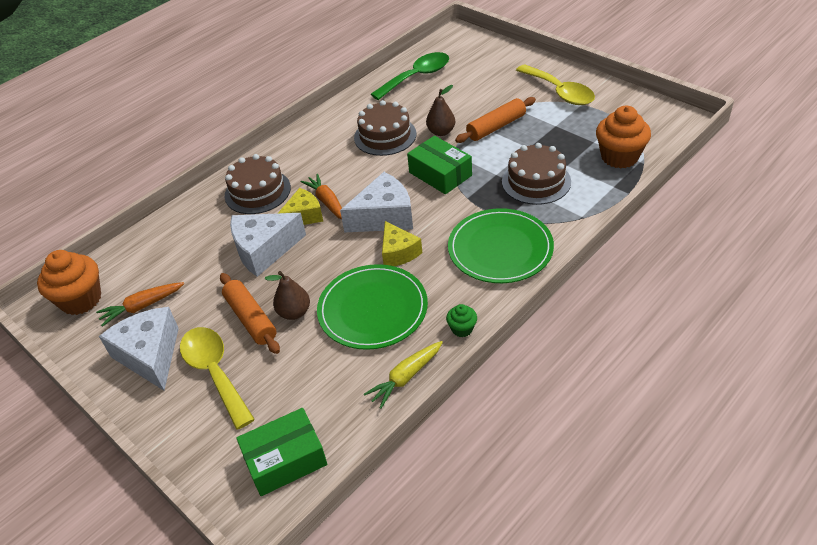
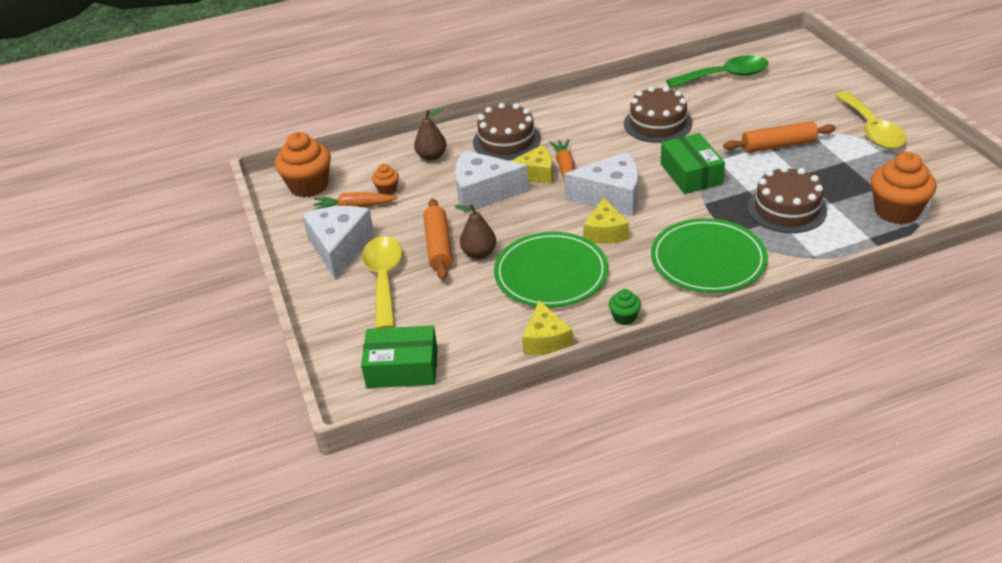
camera: 25 degrees right, 5 degrees down
(166, 277) = (387, 189): none -> orange cupcake
(405, 377) = (546, 340): yellow carrot -> yellow cheese
(441, 132) = (717, 135): brown pear -> brown pear (431, 156)

